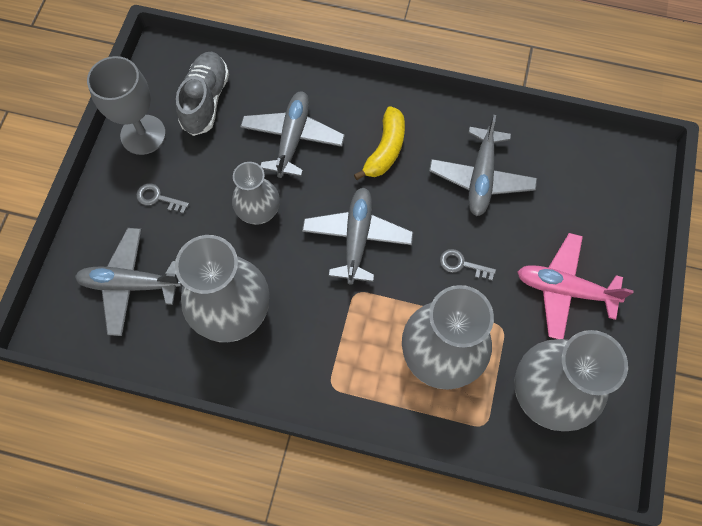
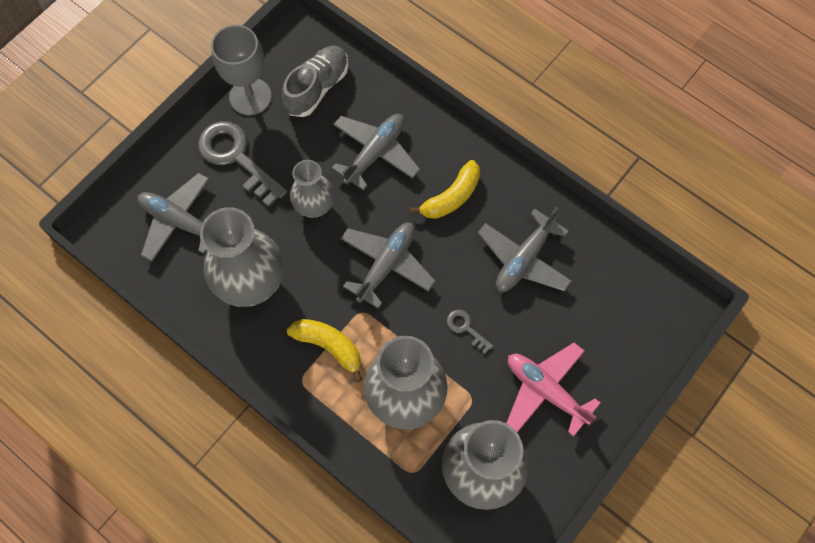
camera: 25 degrees right, 0 degrees up
(158, 198) = (236, 157): grey key -> grey key, size x2.16
(342, 340) = (329, 346): none -> yellow banana

